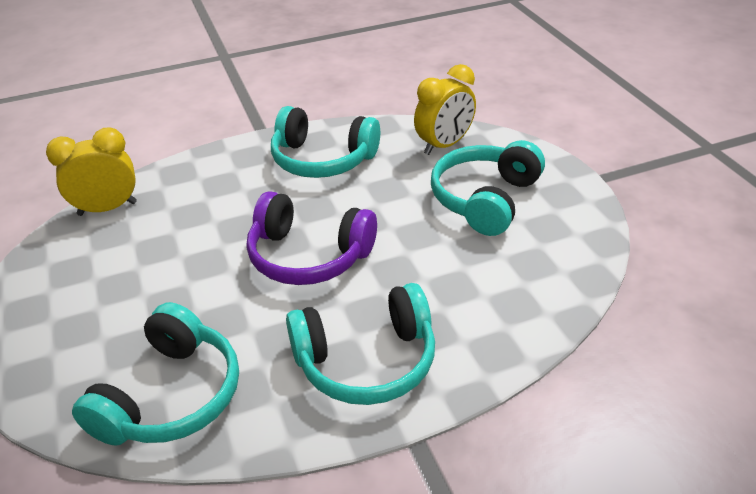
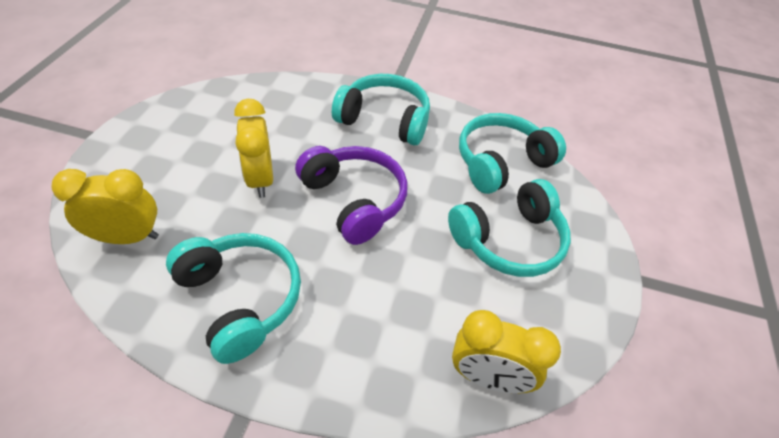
camera: 150 degrees left, 10 degrees up
(412, 224) = (260, 179): none -> yellow clock
(485, 199) = (188, 165): turquoise headphones -> turquoise headphones (509, 240)

